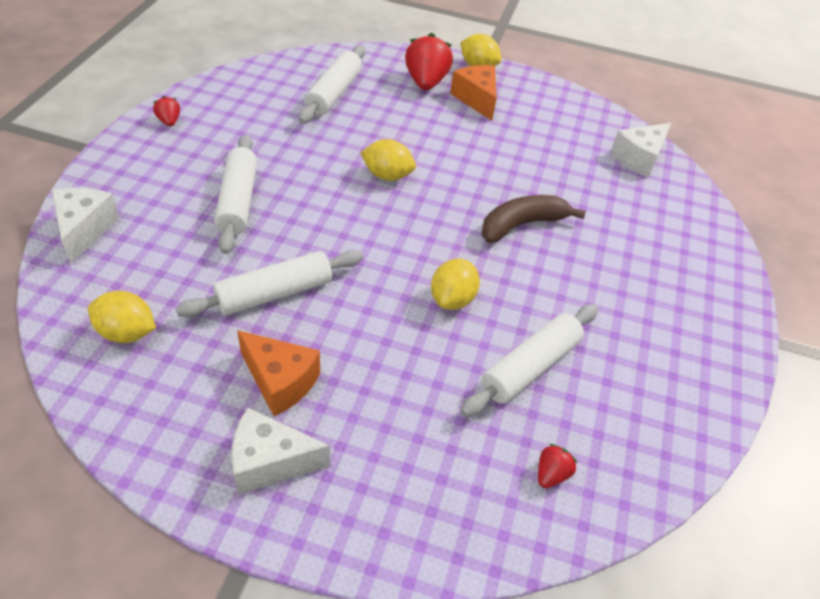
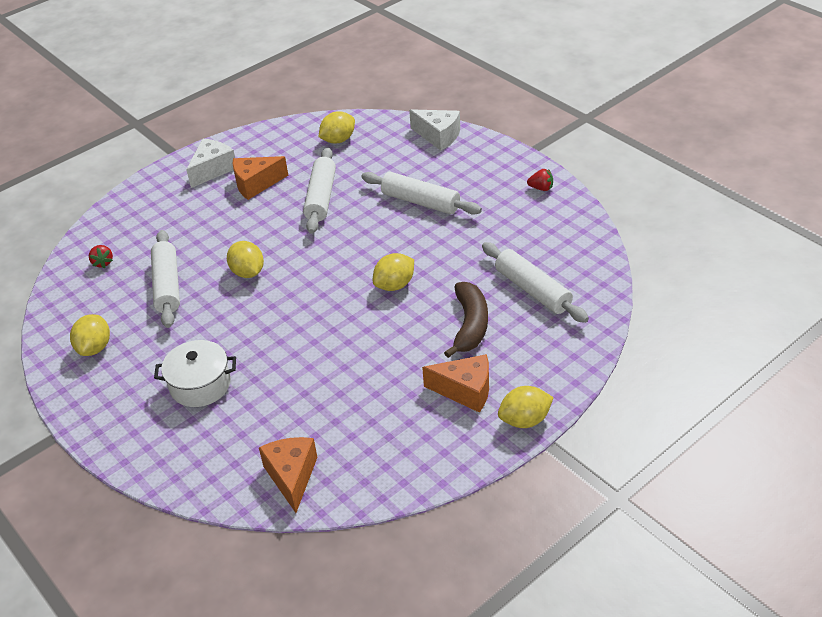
camera: 130 degrees right, 5 degrees down
(426, 82) = (516, 363): red strawberry -> none
(522, 225) = (281, 341): brown banana -> brown banana (470, 325)
(621, 257) = (200, 385): none -> white pot
(639, 159) = (292, 476): white cheese -> orange cheese
(668, 378) = (95, 348): none -> yellow lemon

